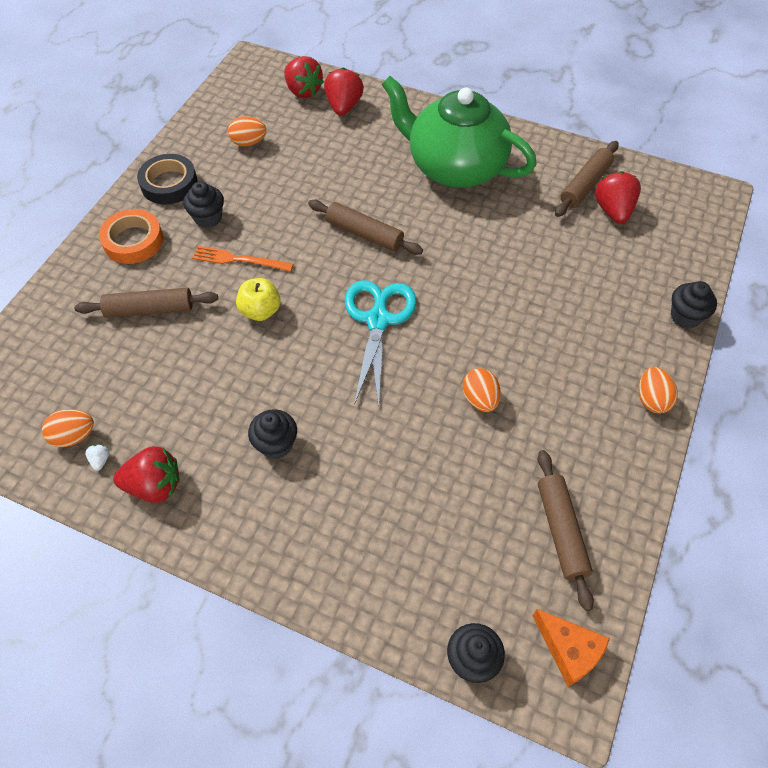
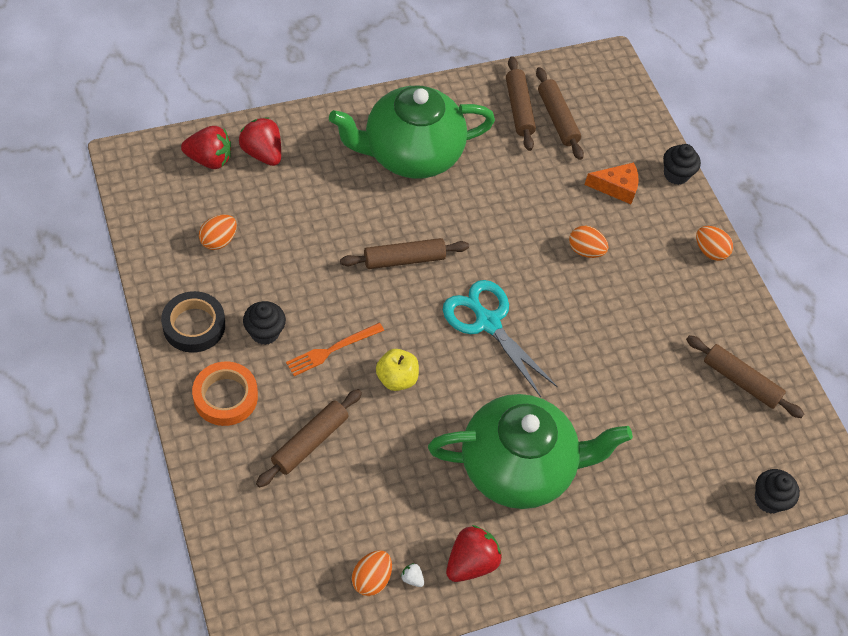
camera: 50 degrees left, 0 degrees up
(276, 444) = (518, 467): black cupcake -> green teapot
(480, 399) = (612, 330): orange egg -> orange egg (585, 251)
(569, 650) = (810, 449): orange cheese -> orange cheese (616, 187)
(613, 210) = (557, 119): red strawberry -> brown rolling pin

